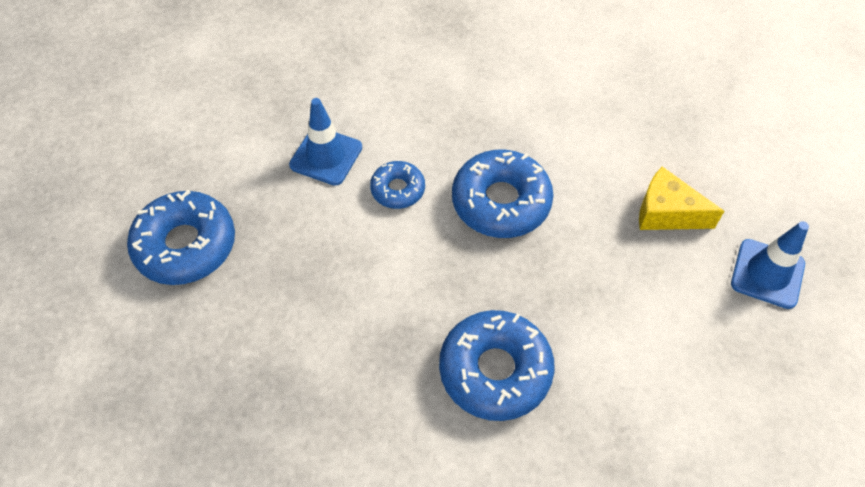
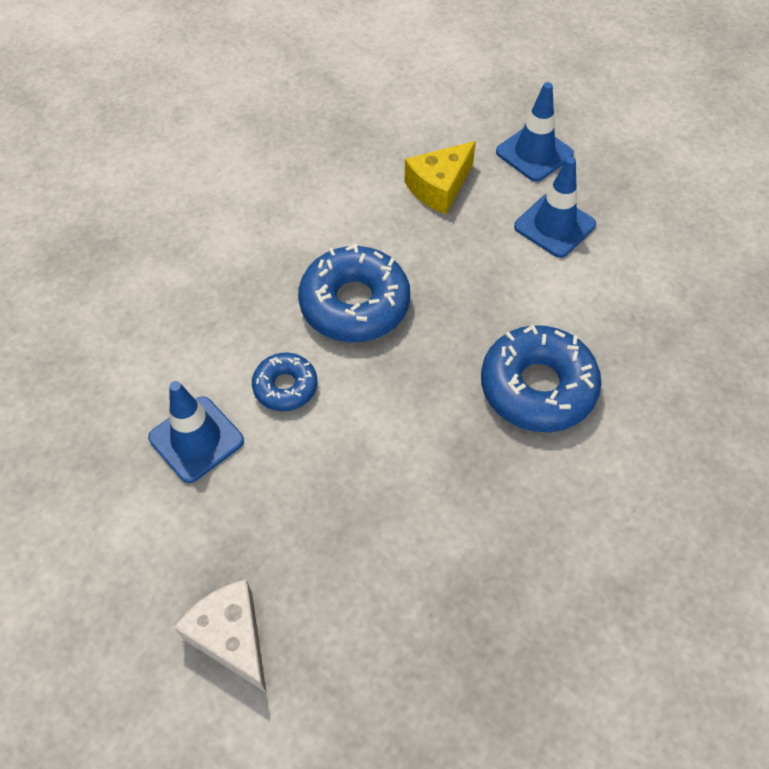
camera: 65 degrees left, 0 degrees up
(185, 245) = (231, 637): blue donut -> white cheese
(688, 322) = (554, 225): none -> blue traffic cone

